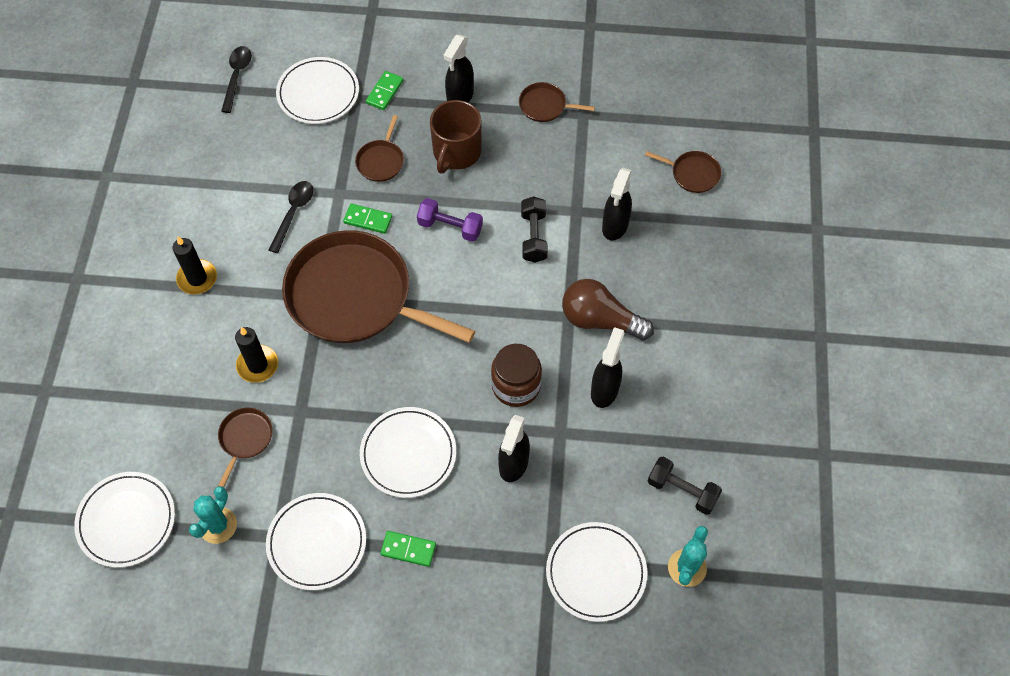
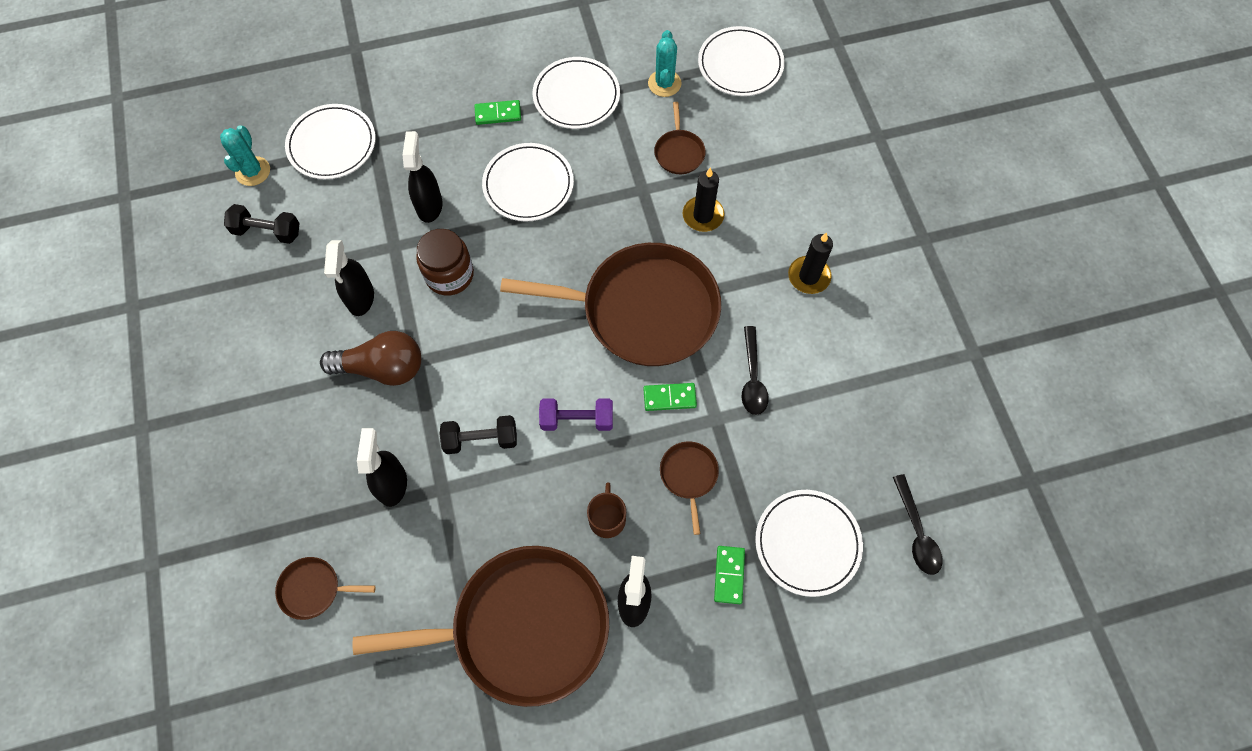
camera: 160 degrees right, 5 degrees up
(456, 152) = (607, 518): brown mug -> brown mug, size x0.61
(534, 236) = (481, 439): black dumbbell -> black dumbbell turned 75 degrees counterclockwise
(545, 106) = (522, 627): brown pan -> brown pan, size x2.45

